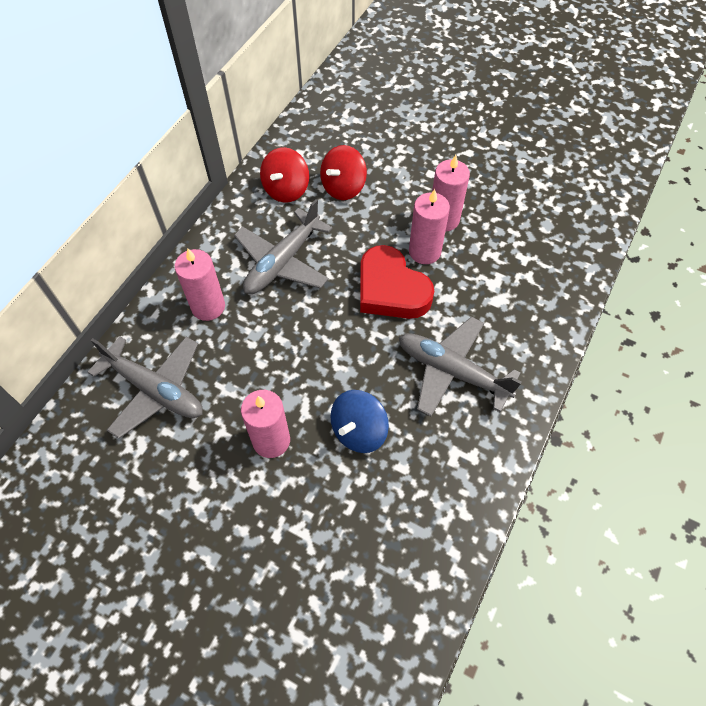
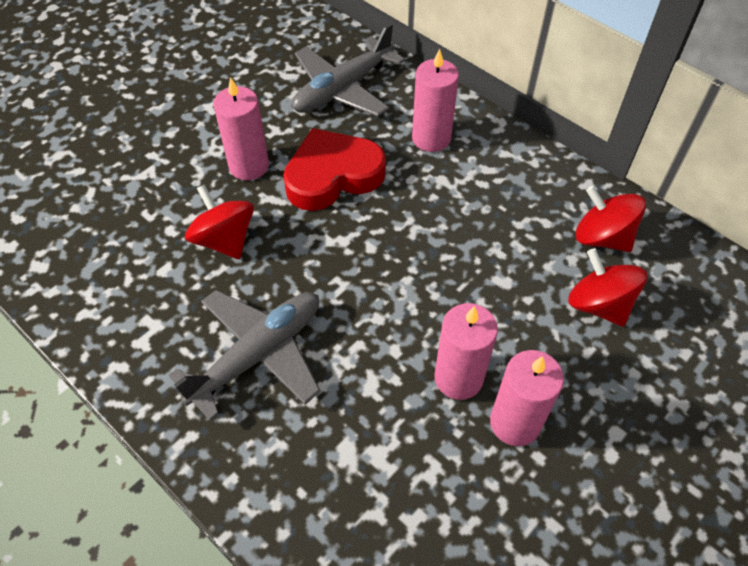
camera: 105 degrees right, 5 degrees down
(282, 262) = (478, 213): grey plane -> none
(359, 431) = (224, 240): blue spinning top -> red spinning top
(391, 289) = (404, 319): red heart -> red heart (332, 176)

